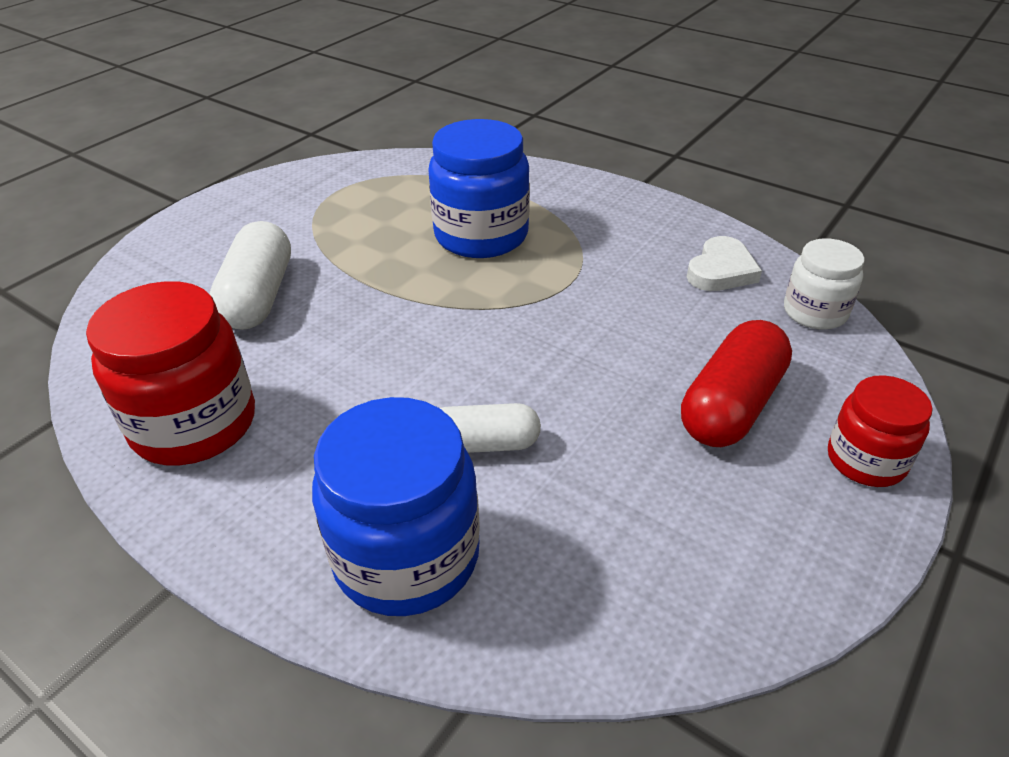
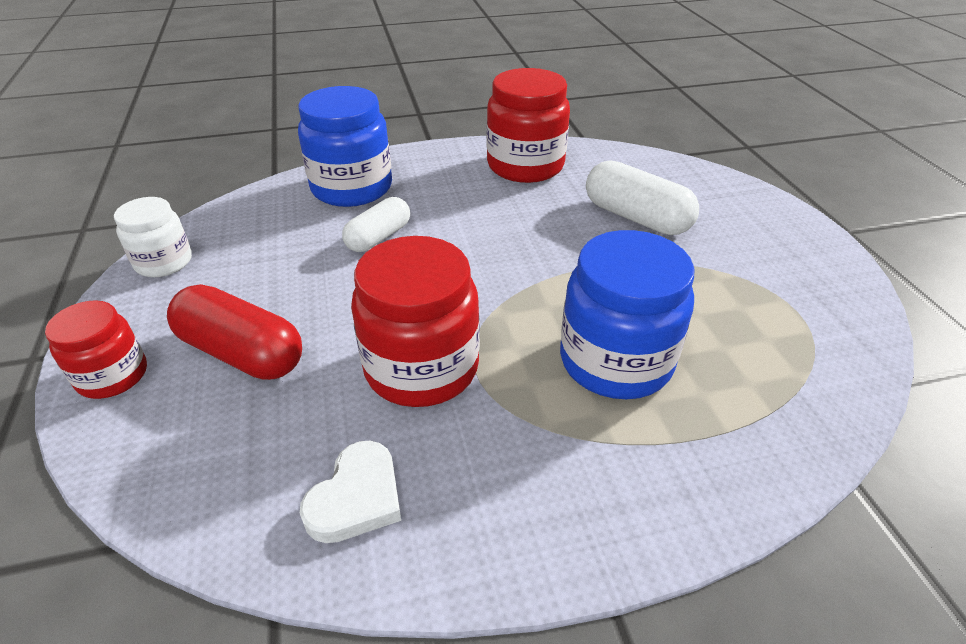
camera: 130 degrees right, 0 degrees up
(603, 305) = (421, 368): none -> red jar
(721, 270) = (356, 498): white heart -> white heart turned 135 degrees counterclockwise
(731, 405) = (242, 352): red capsule -> red capsule turned 45 degrees counterclockwise
(814, 312) = (214, 510): white jar -> white jar (164, 262)

